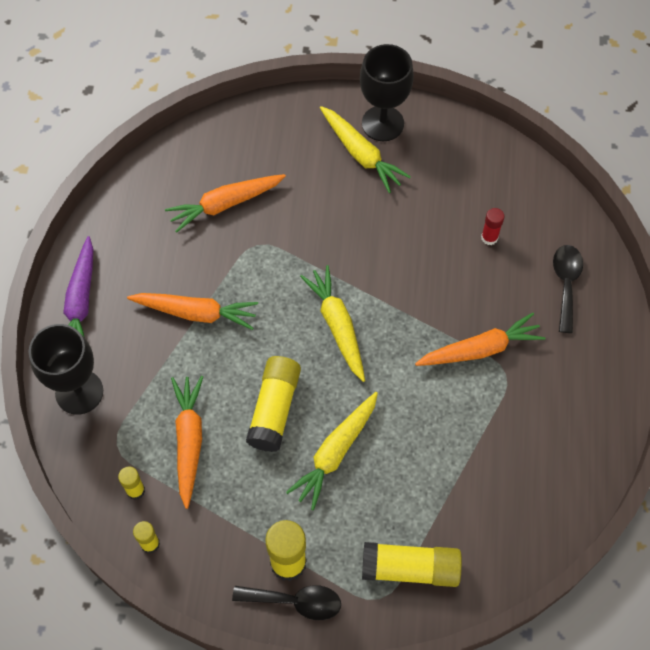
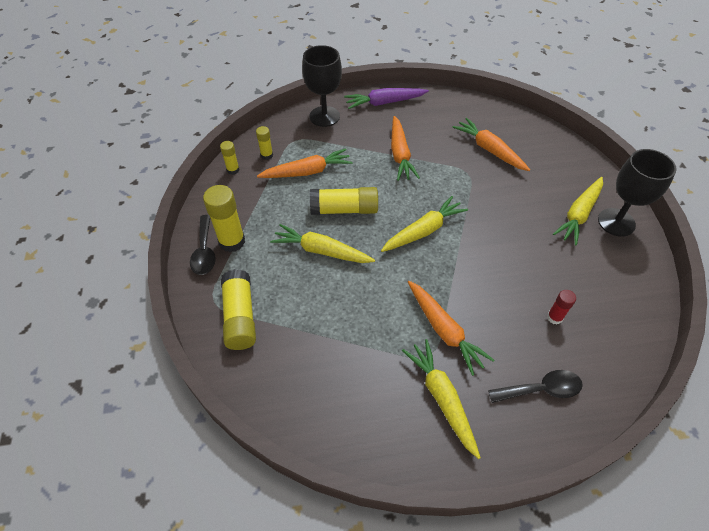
camera: 75 degrees right, 10 degrees down
(557, 377) = (441, 398): none -> yellow carrot

